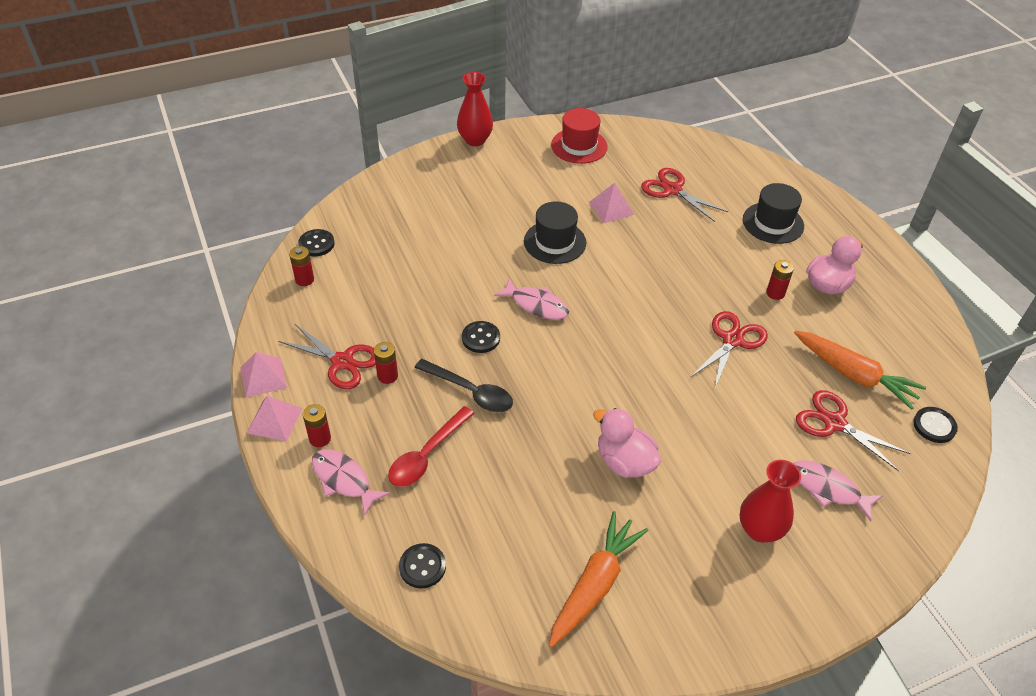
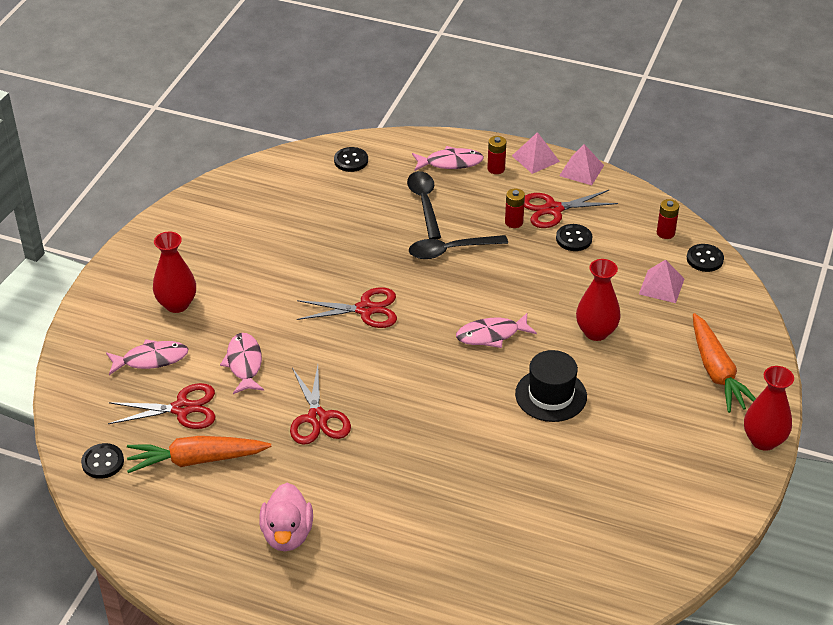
camera: 135 degrees right, 5 degrees down
(427, 455) = (424, 203): red spoon -> black spoon
(466, 255) = (596, 332): none -> red vase
(481, 338) = (494, 285): black button -> black button (574, 239)
(579, 146) = (674, 513): red hat -> none
(595, 584) = (248, 214): orange carrot -> orange carrot (717, 372)
(611, 208) = (553, 465): pink pyramid -> pink pyramid (661, 286)
(624, 462) = (302, 282): pink duck -> none
(672, 190) = (528, 532): red scissors -> red scissors (365, 310)
(749, 423) = (244, 364): none -> pink fish
(773, 223) = (399, 569): black hat -> none
(775, 293) = (324, 489): red battery -> none

